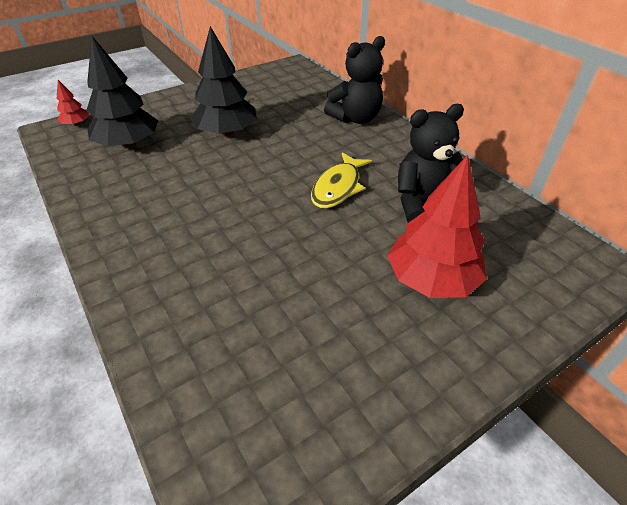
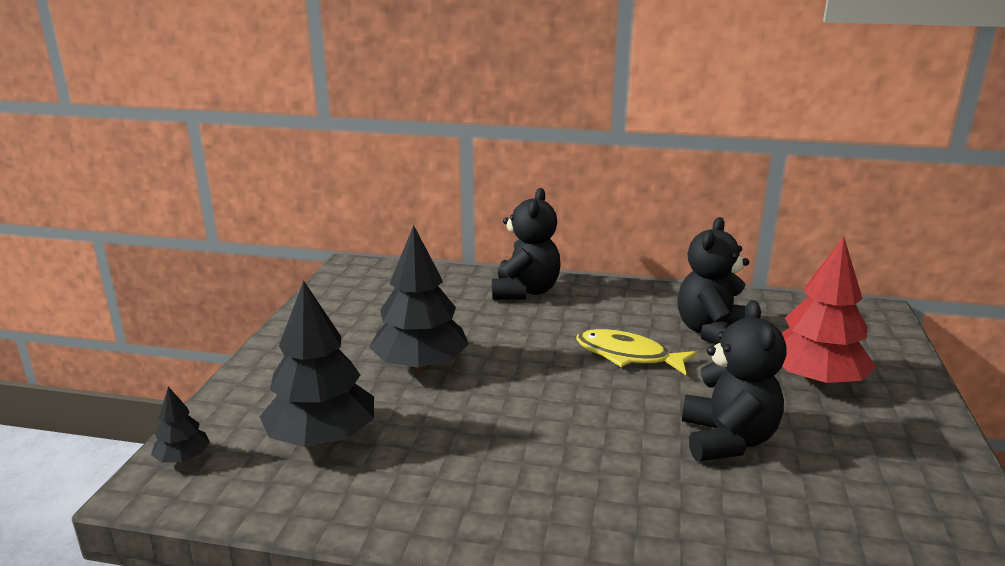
camera: 45 degrees left, 20 degrees down
(76, 124) = (183, 458): red tree -> black tree
(292, 272) = (727, 440): none -> black teddy bear
(338, 187) = (628, 355): yellow fish -> yellow fish turned 135 degrees clockwise

